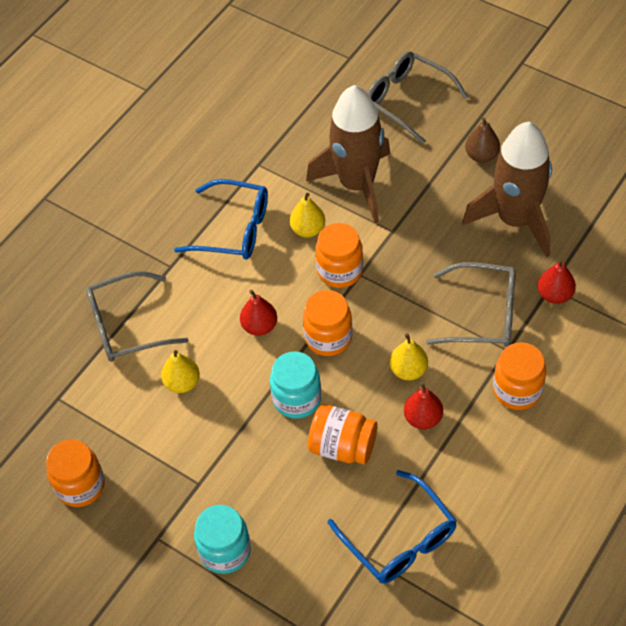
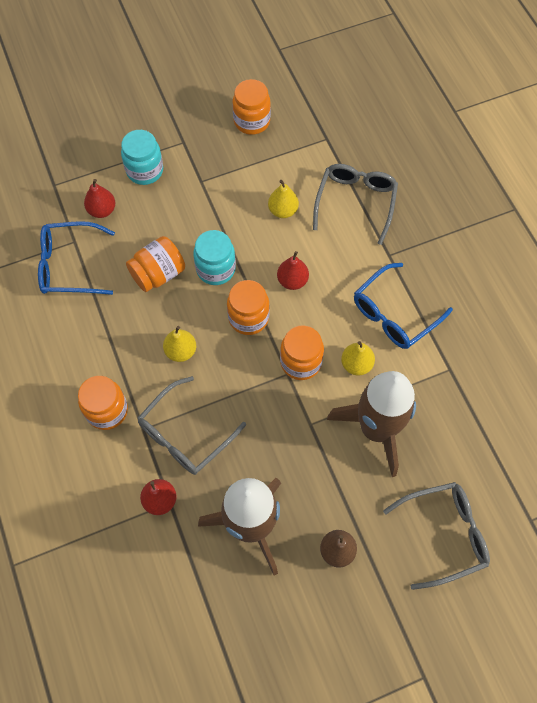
camera: 120 degrees right, 10 degrees up
(423, 418) = (137, 335): red pear -> red pear (102, 210)

